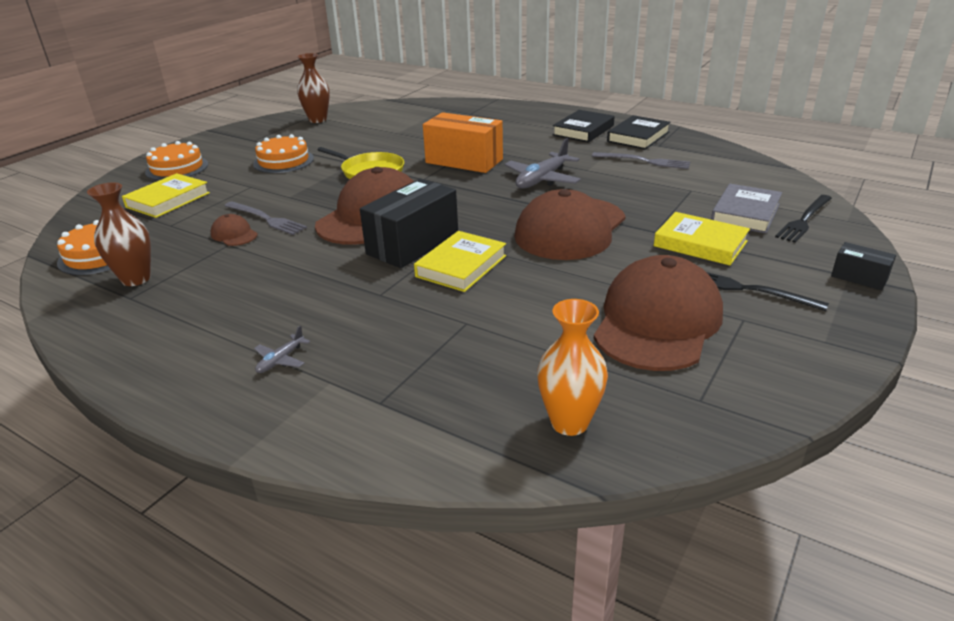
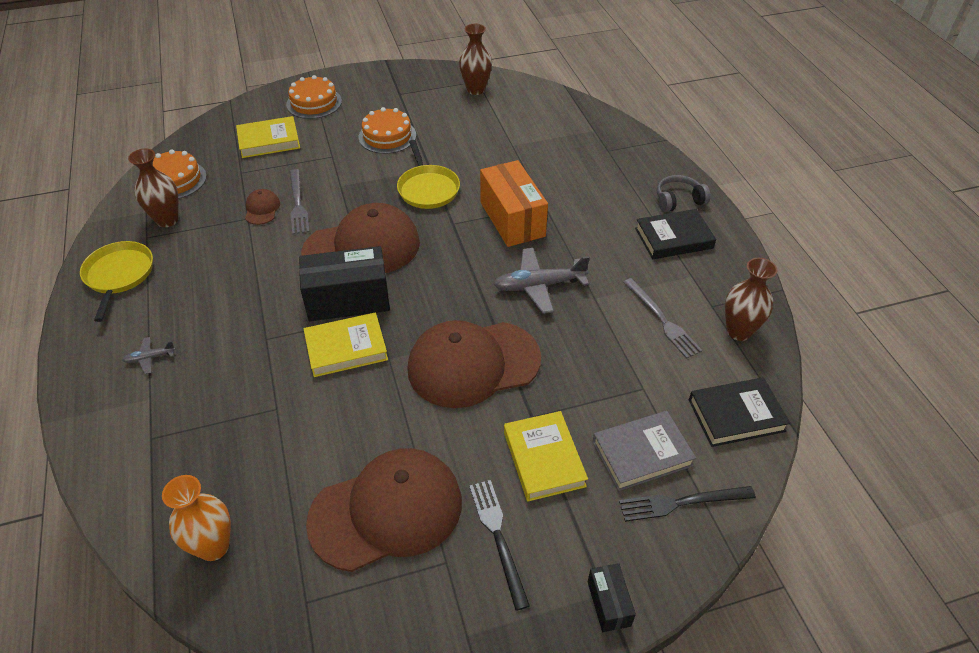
camera: 40 degrees right, 15 degrees up
(141, 332) = (119, 275): none -> yellow pan
(555, 116) = (678, 200): none -> grey headphones
(638, 137) = (711, 280): black book -> black book (736, 415)
(692, 148) = (738, 331): none -> brown vase

